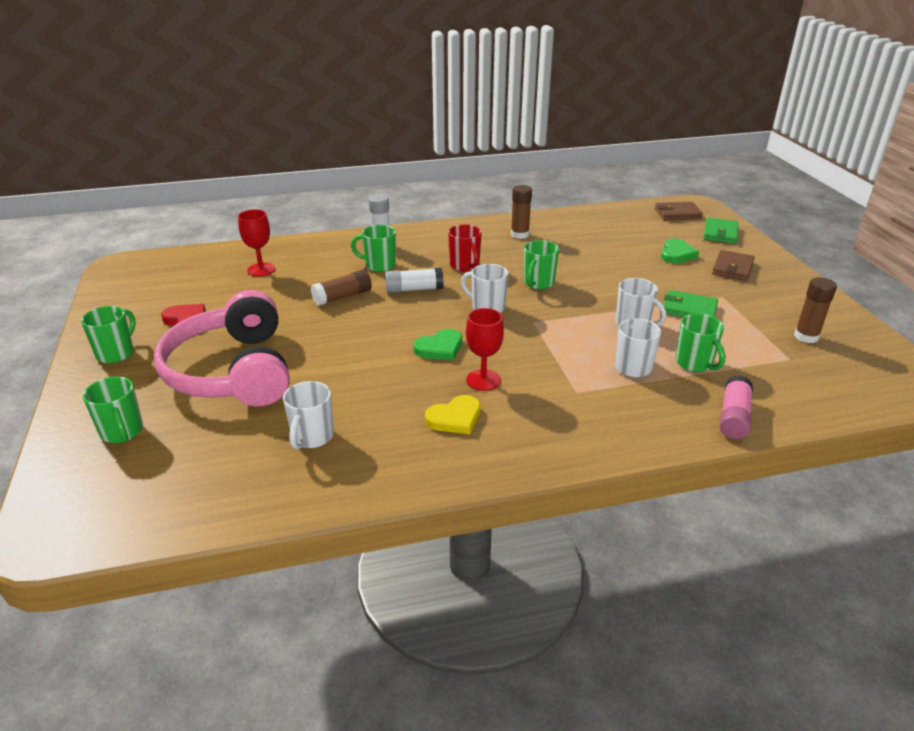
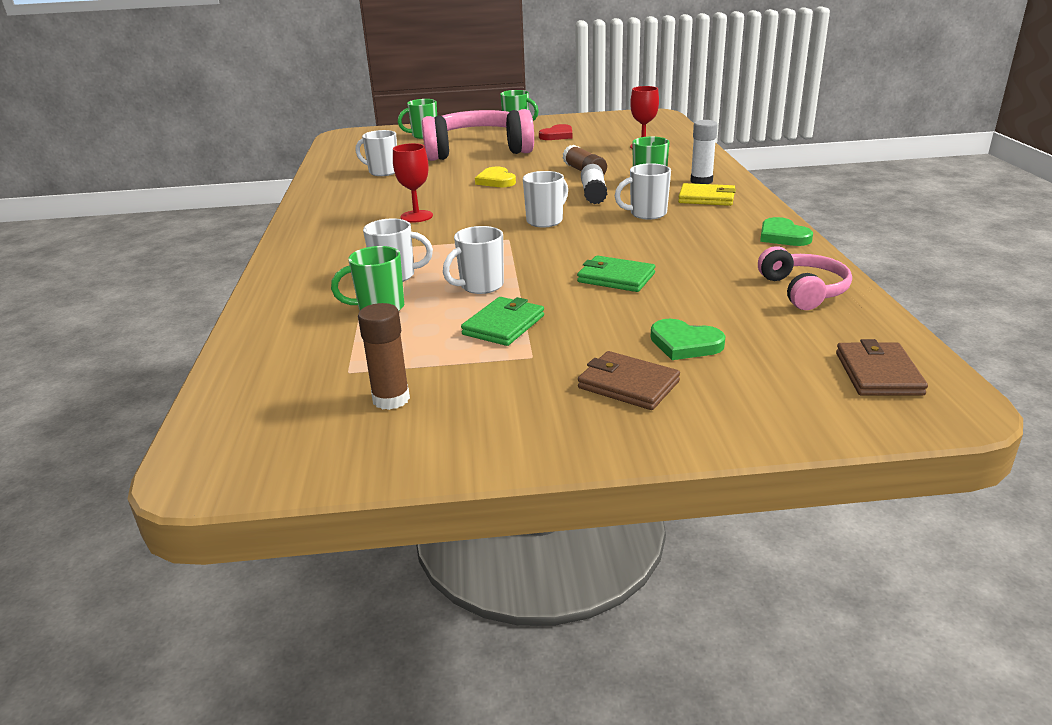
camera: 100 degrees right, 5 degrees down
(425, 244) = (706, 198): none -> yellow wallet
(440, 348) = (477, 203): green heart -> green heart (782, 236)
(455, 418) = (371, 207): yellow heart -> yellow heart (496, 181)
(465, 266) = (646, 214): red mug -> white mug
(519, 234) = (743, 243): brown glue stick -> none
(538, 283) = (597, 245): green mug -> none
(591, 222) = (803, 291): none -> pink headphones
(720, 233) = (785, 403): green wallet -> green wallet (616, 278)
(733, 417) = (274, 312): pink glue stick -> none

